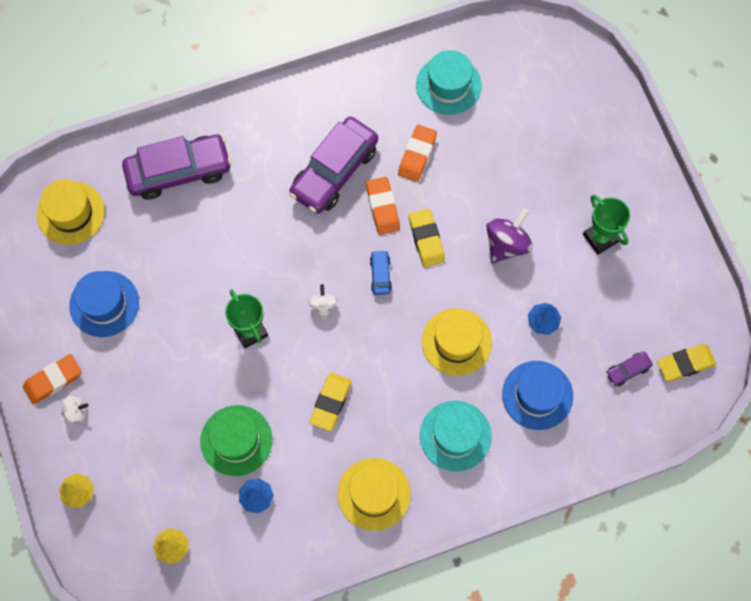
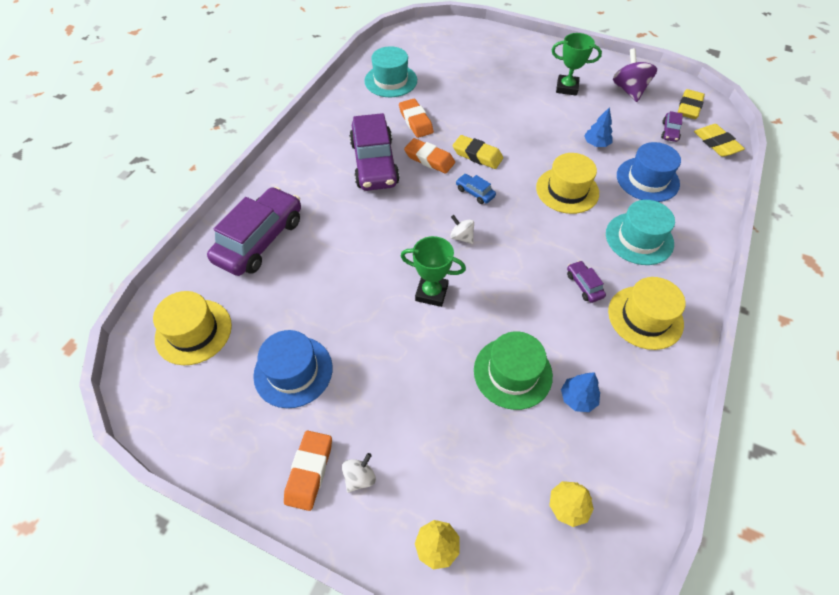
camera: 45 degrees left, 15 degrees down
(330, 403) = (542, 288): yellow eraser -> yellow eraser (716, 143)
(363, 429) = (584, 285): none -> purple car
(506, 244) = (524, 125): purple spinning top -> purple spinning top (629, 90)

